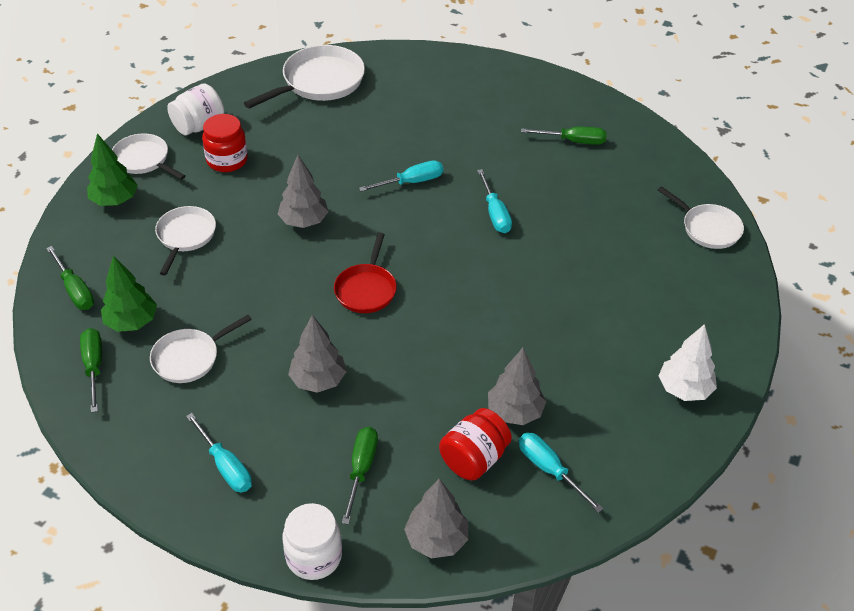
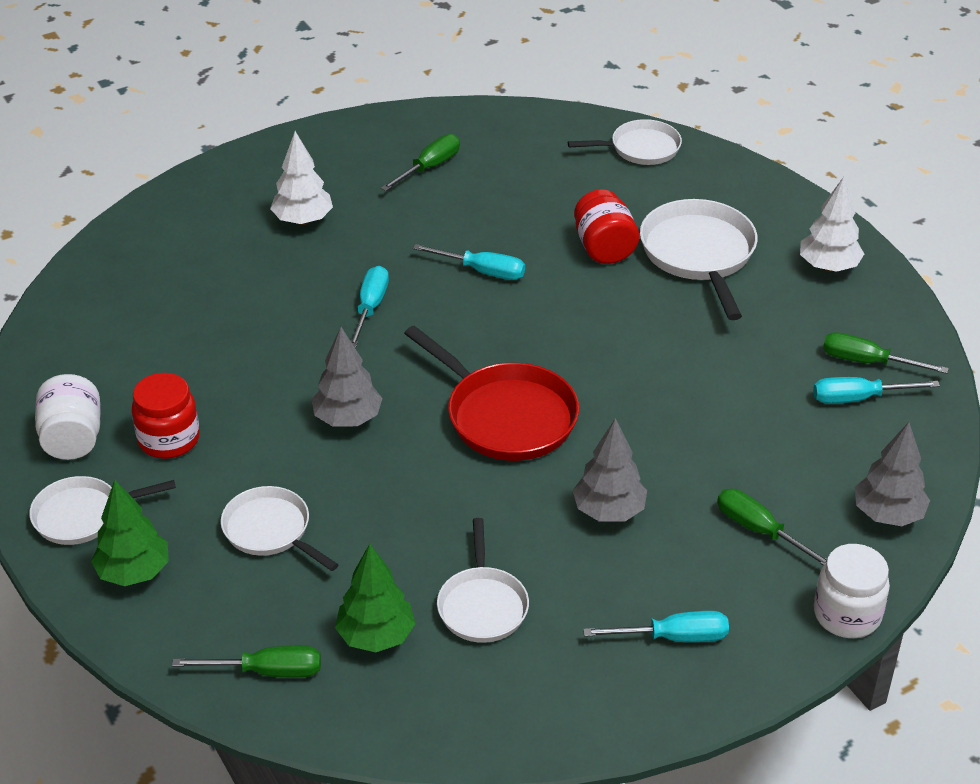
camera: 55 degrees left, 5 degrees down
(94, 367) = (421, 700): green screwdriver -> green screwdriver (867, 362)
(319, 82) = (111, 303): white pan -> white pan (699, 255)
(366, 289) = (505, 416): red pan -> red pan, size x1.58
(464, 115) = (303, 220): none -> white tree
(474, 459) = (807, 443): red jar -> red jar (604, 248)
(515, 412) = (769, 387): grey tree -> none

